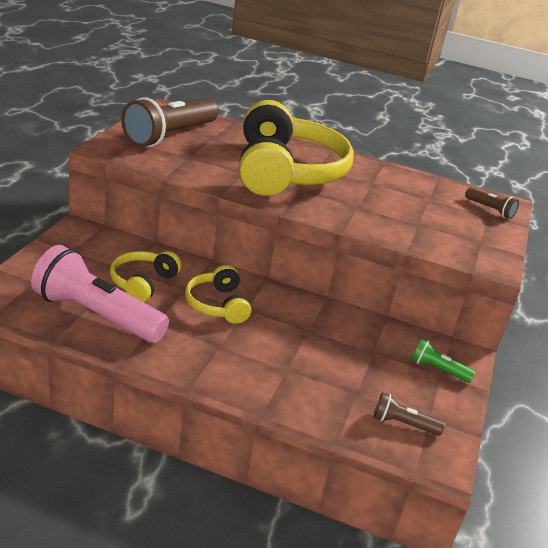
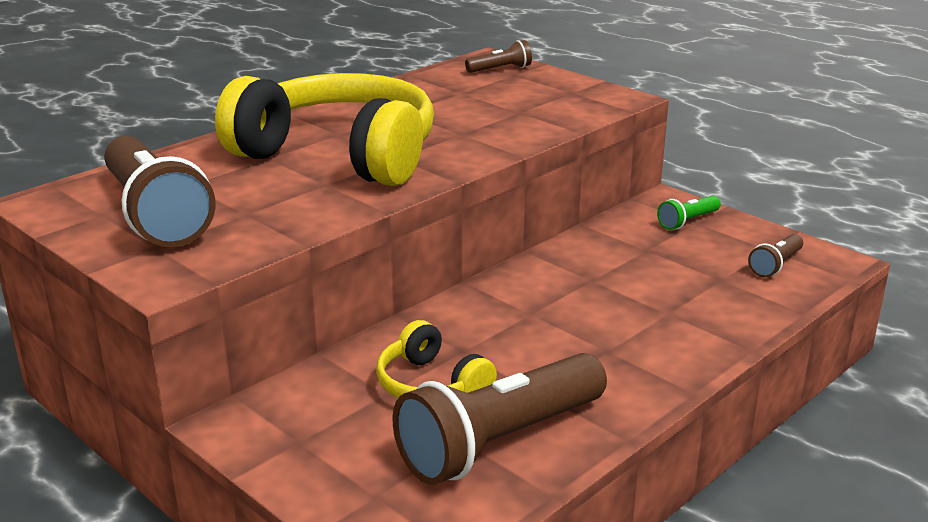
camera: 60 degrees left, 5 degrees down
(96, 315) = (500, 442): pink flashlight -> brown flashlight
(218, 305) = (513, 332): yellow headphones -> none

